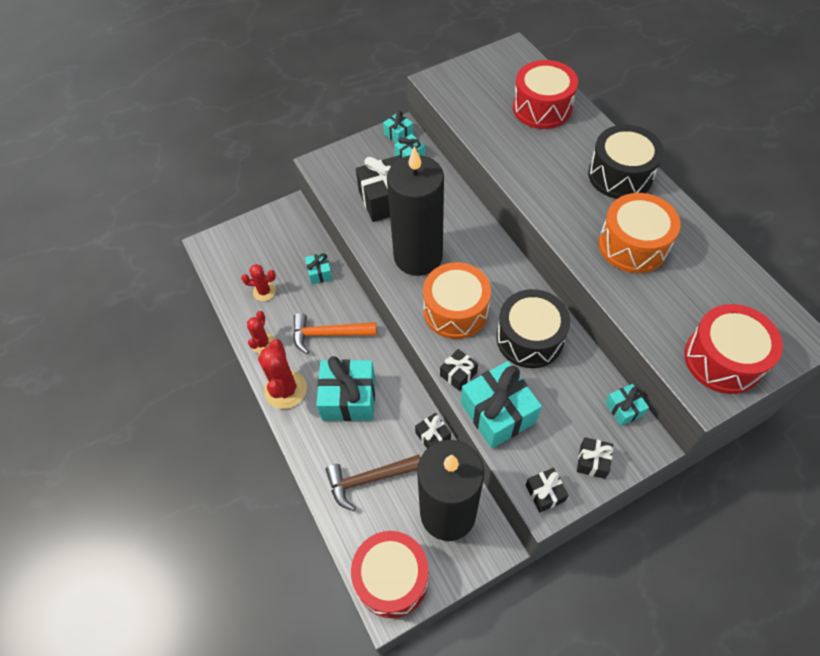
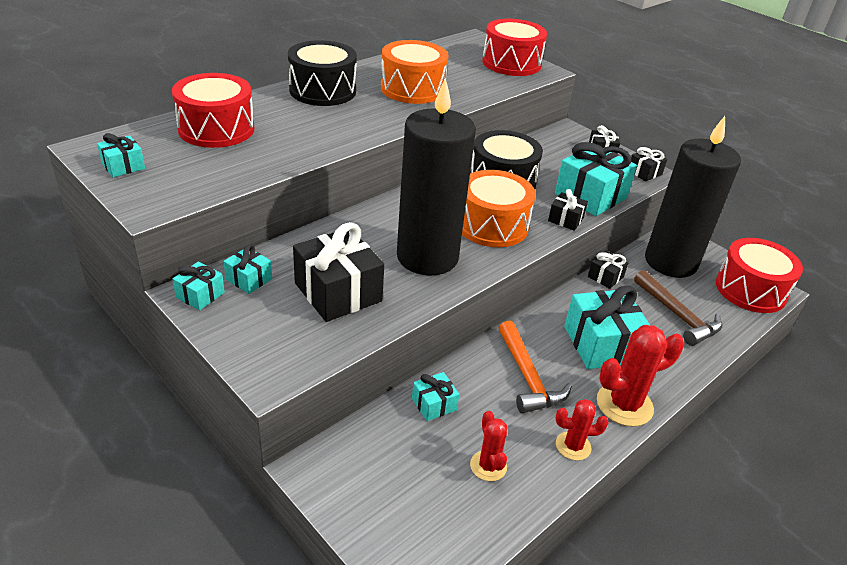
camera: 110 degrees left, 20 degrees down
(624, 409) = (546, 138): turquoise gift -> turquoise gift (123, 166)

